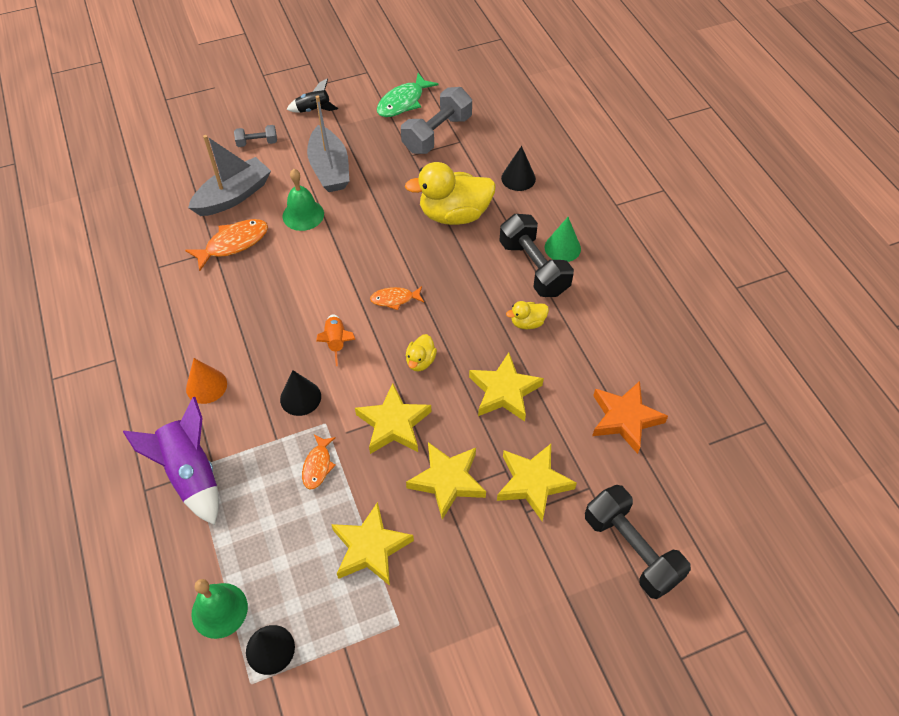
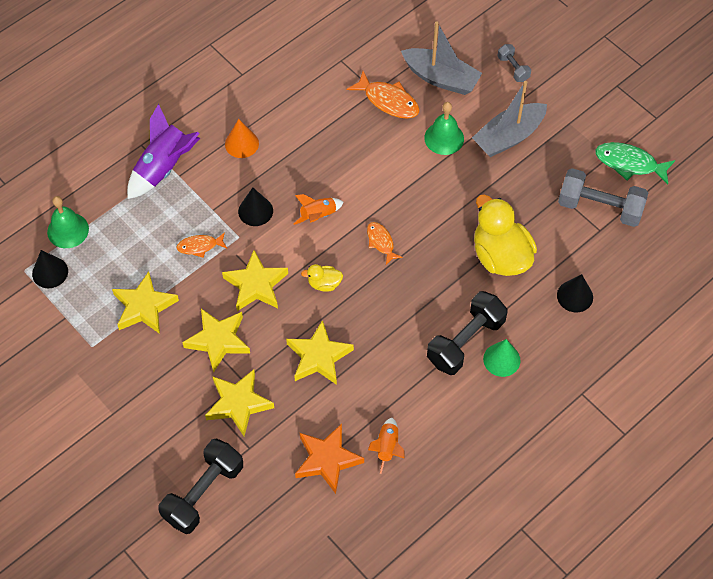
camera: 70 degrees right, 5 degrees up
(313, 110) = (579, 94): black rocket -> none
(527, 323) = (399, 354): yellow duck -> none
(626, 363) = (387, 447): none -> orange rocket

